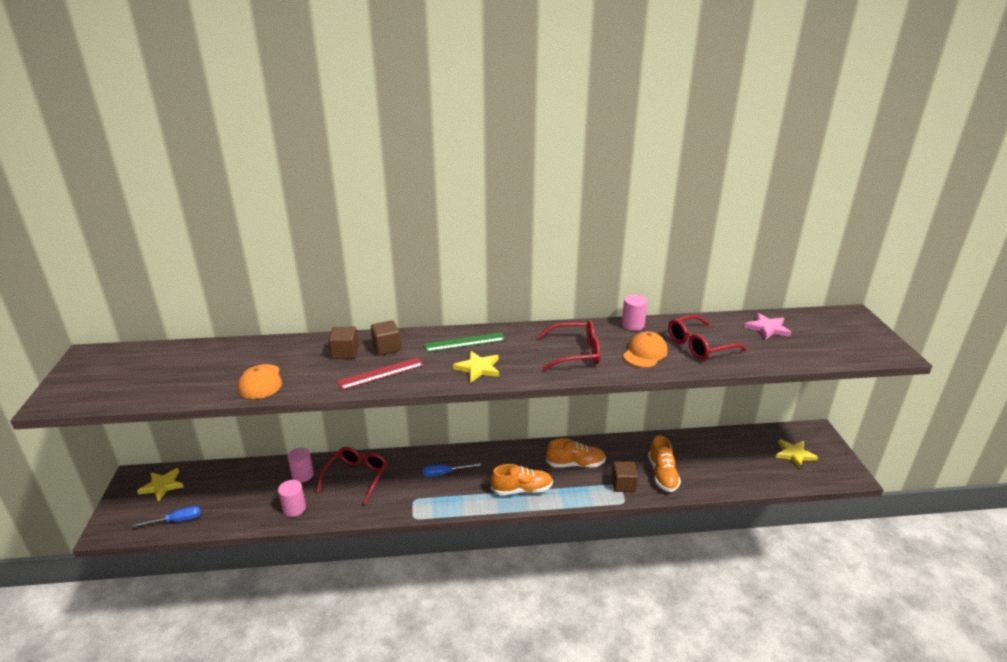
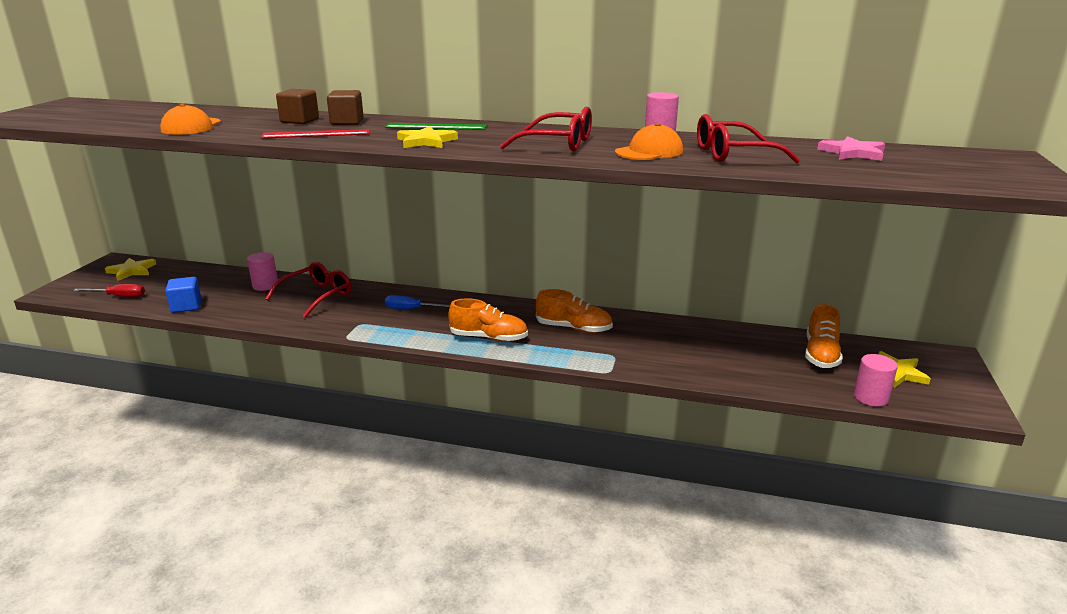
camera: 20 degrees right, 5 degrees down
(177, 520) = (119, 296): blue screwdriver -> red screwdriver
(251, 517) = (186, 306): none -> blue cube
(294, 508) = (233, 308): pink cylinder -> pink cylinder (870, 397)
(623, 484) = (620, 356): brown cube -> none
(662, 474) = (681, 357): orange shoe -> orange shoe (821, 354)

